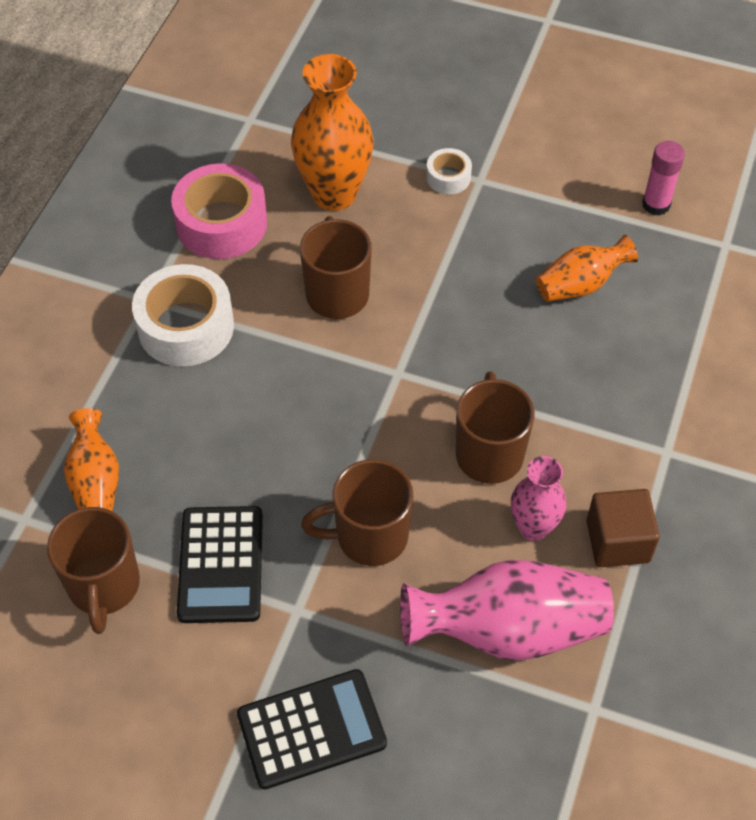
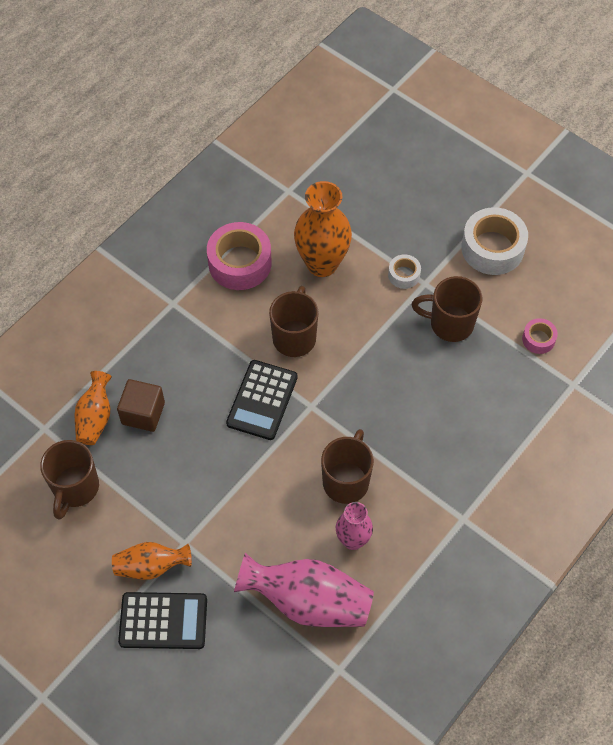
camera: 20 degrees right, 5 degrees up
(186, 327) = (189, 330): white tape -> white tape (492, 248)
(220, 565) = (149, 498): black calculator -> black calculator (262, 400)
(369, 536) = (247, 511): brown mug -> brown mug (450, 324)
(580, 285) = (459, 382): orange vase -> orange vase (151, 566)
(617, 541) = (403, 568): brown cube -> brown cube (143, 413)
(656, 204) = (538, 339): pink glue stick -> pink tape

